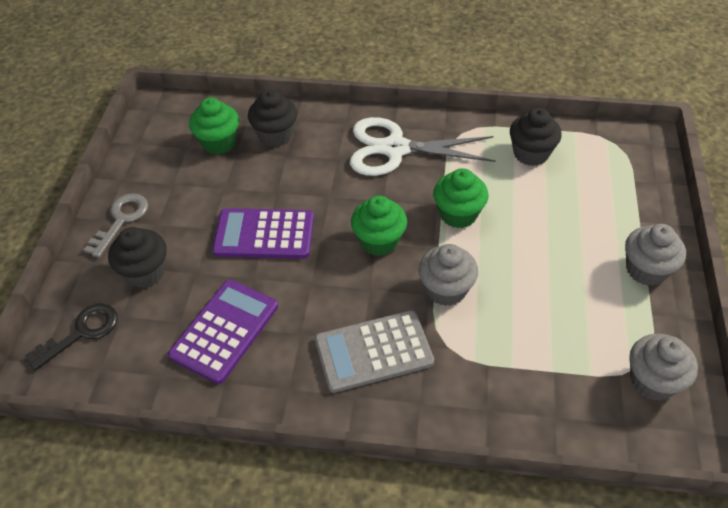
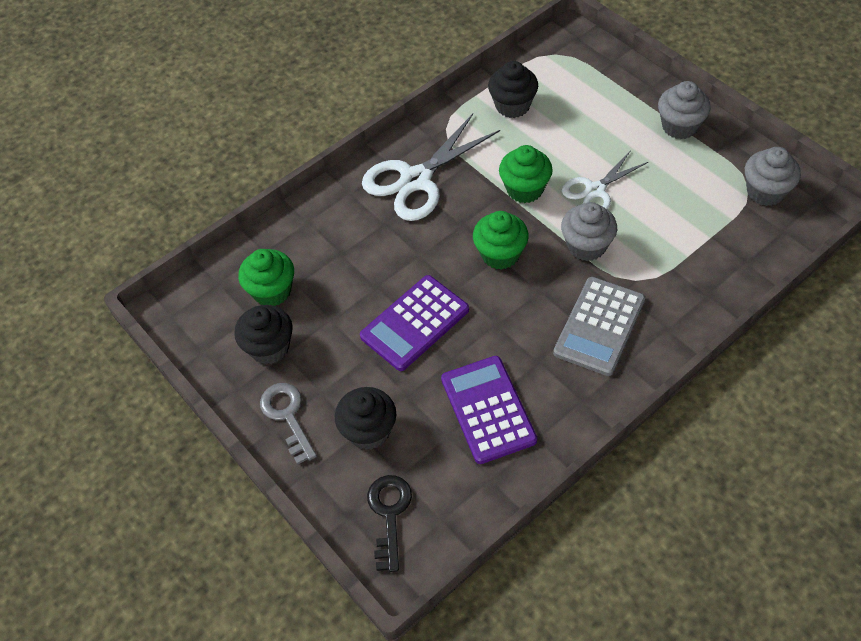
camera: 45 degrees left, 5 degrees up
(275, 135) = (309, 246): black cupcake -> black cupcake (269, 347)
(508, 258) = (595, 190): none -> white scissors

